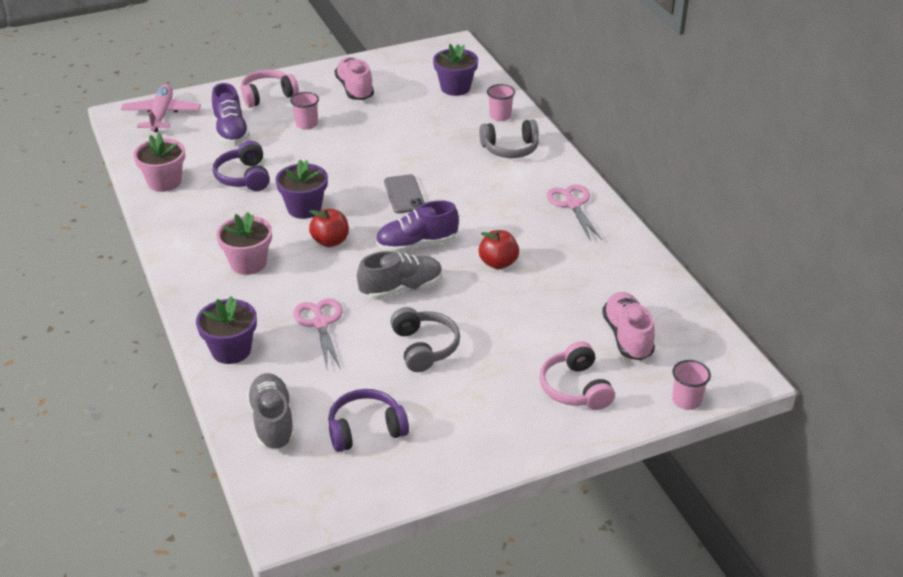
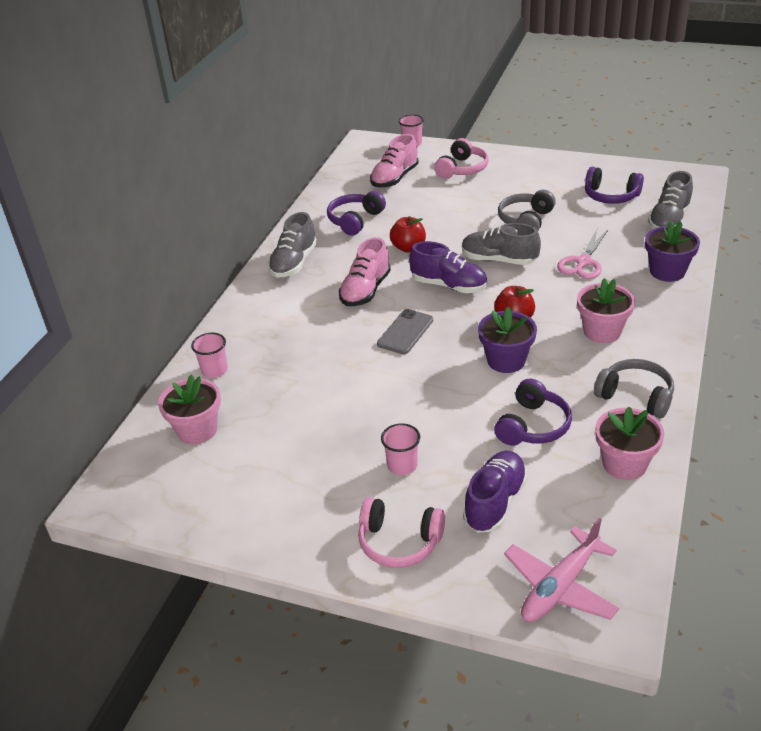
camera: 135 degrees left, 0 degrees up
(355, 89) = (293, 491): pink shoe -> pink shoe (365, 290)
(455, 88) = (197, 430): purple flower pot -> pink flower pot
(510, 149) = (260, 331): grey headphones -> grey headphones (635, 396)
(573, 204) = (294, 263): pink scissors -> grey shoe
(587, 267) = (355, 220): none -> purple headphones

